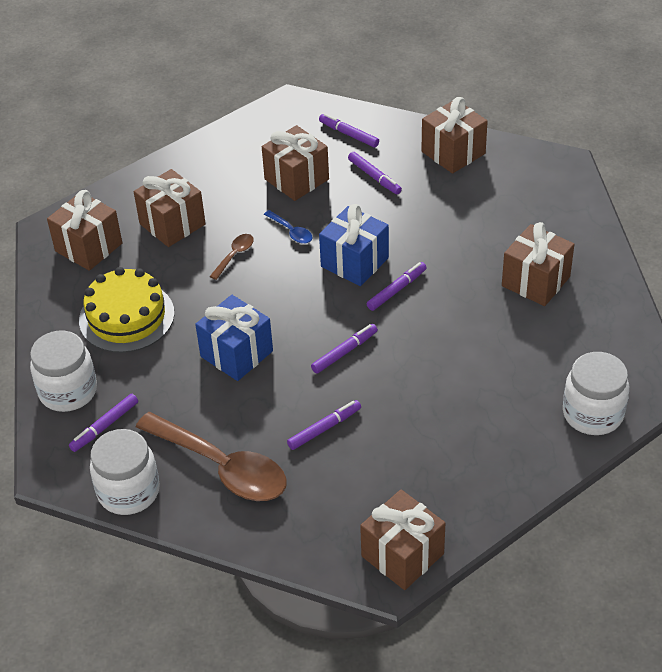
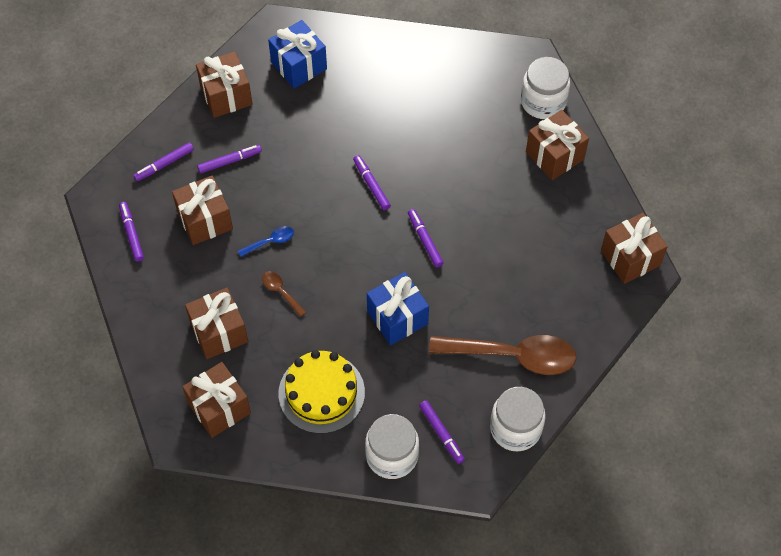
camera: 75 degrees left, 15 degrees up
(222, 467) = (512, 356): brown spoon -> brown spoon turned 45 degrees clockwise
(324, 428) = (498, 275): purple marker -> purple marker (131, 234)
(354, 262) = (327, 205): blue gift -> blue gift (299, 65)
(535, 281) = (400, 90): brown gift -> brown gift (554, 155)

